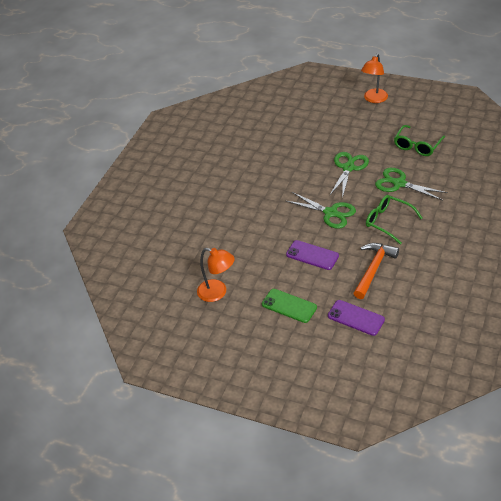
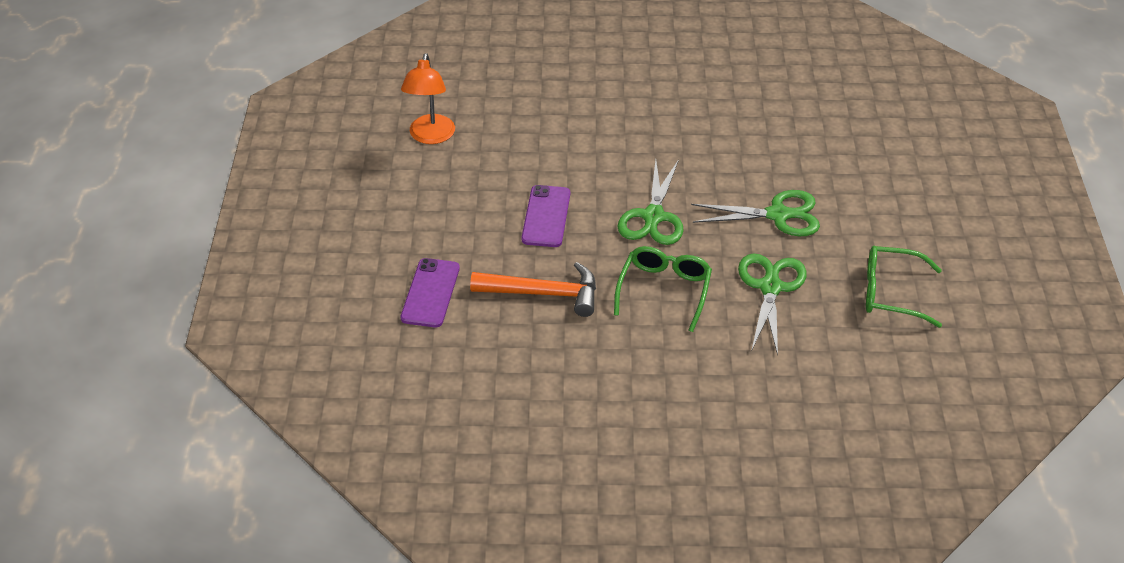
camera: 65 degrees right, 0 degrees up
(289, 306) = (430, 215): green phone -> none
(374, 99) = (995, 209): orange lamp -> none

